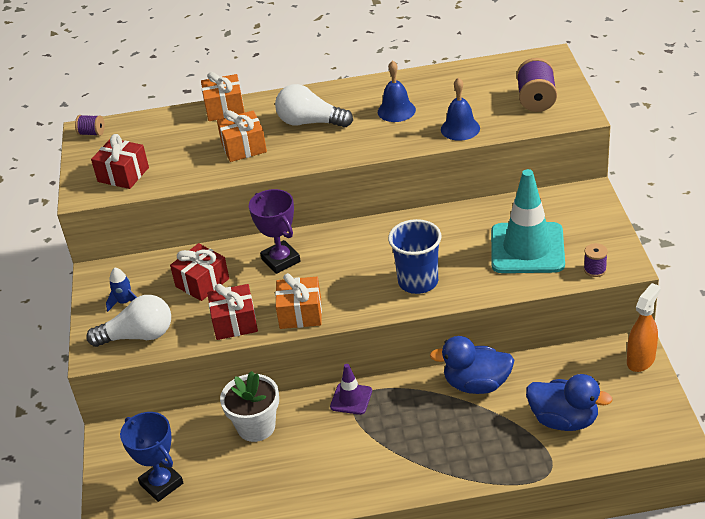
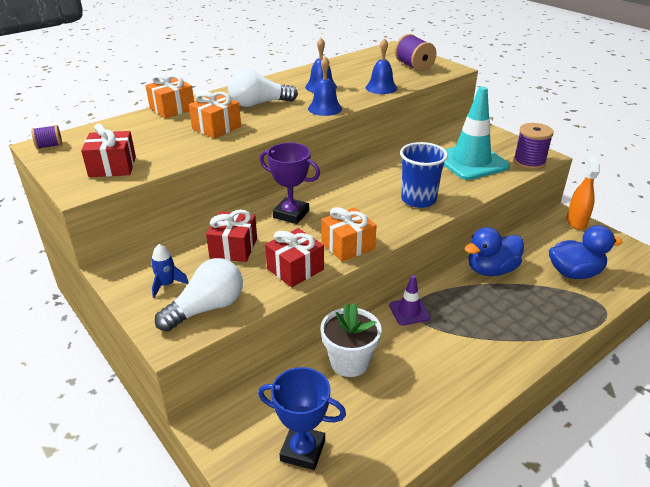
camera: 35 degrees left, 5 degrees down
(369, 147) = (325, 108): none -> blue bell
(595, 269) = (529, 162): purple spool -> purple spool, size x1.80

